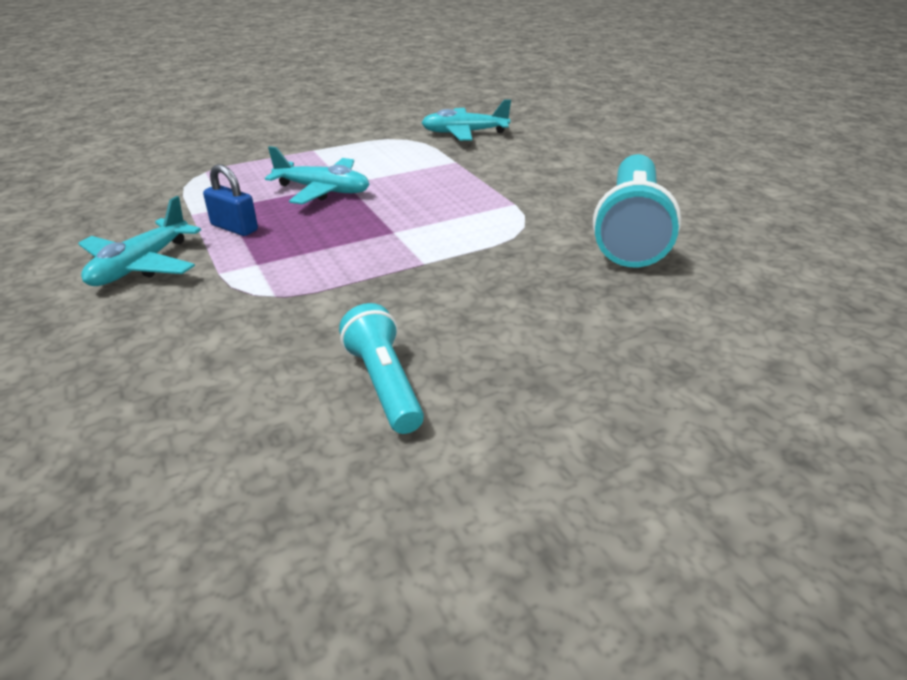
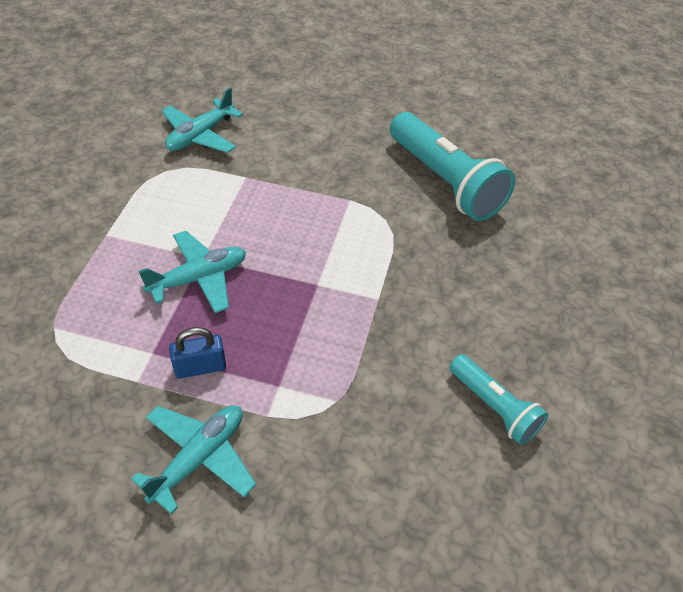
camera: 50 degrees left, 15 degrees up
(141, 265) = (199, 458): turquoise plane -> turquoise plane turned 120 degrees counterclockwise
(384, 384) = (494, 407): turquoise flashlight -> turquoise flashlight turned 150 degrees counterclockwise

